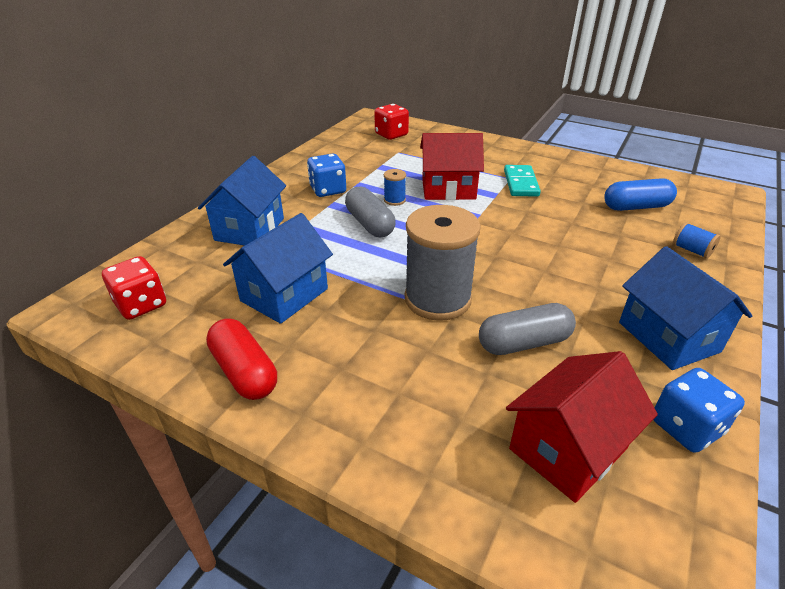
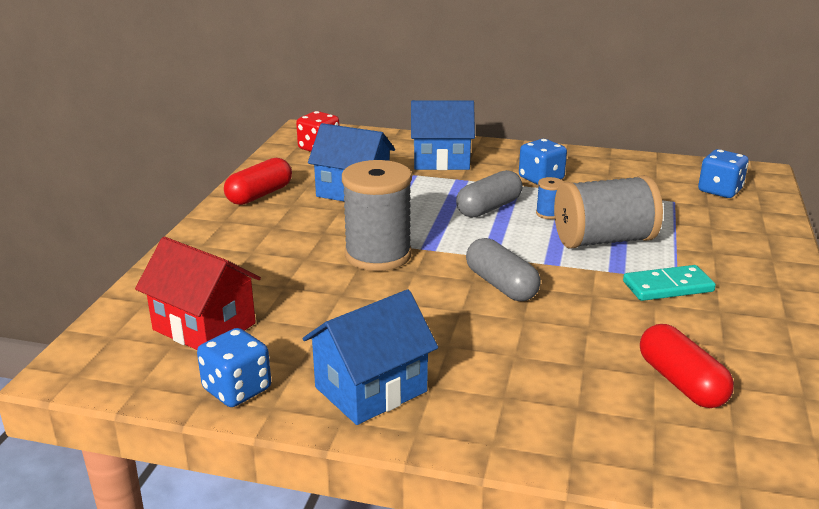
camera: 75 degrees right, 10 degrees down
(391, 135) = (720, 190): red dice -> blue dice
(448, 189) = (603, 240): red house -> grey spool
(524, 343) = (329, 302): grey capsule -> grey capsule (501, 285)
(636, 207) = (681, 382): blue capsule -> red capsule
(692, 250) = (582, 426): blue spool -> none

